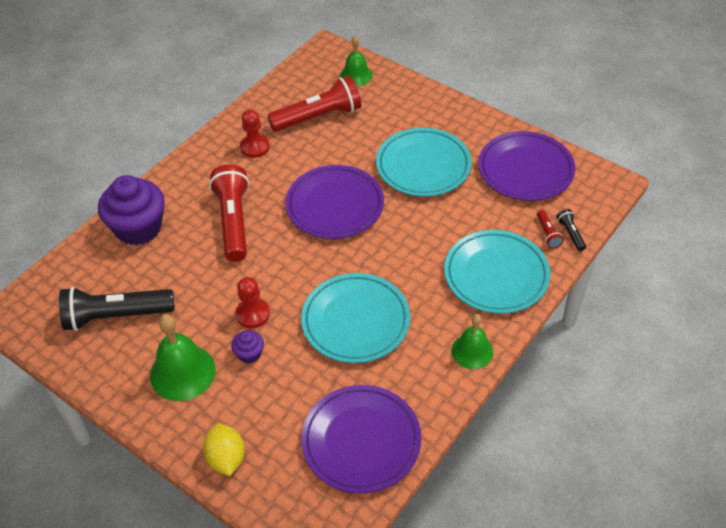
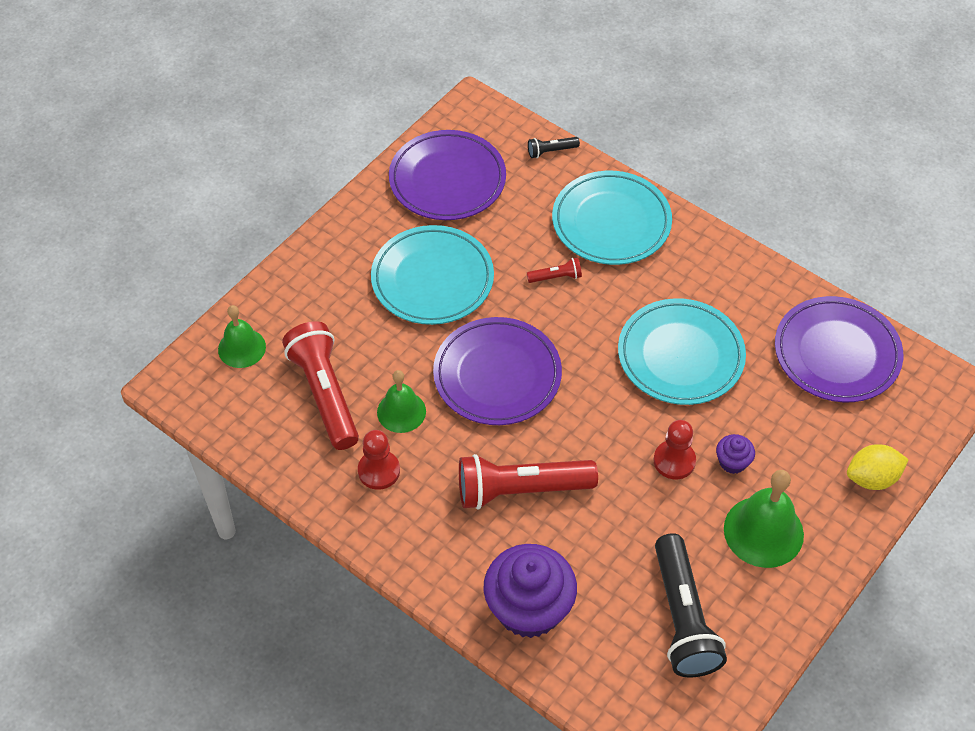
camera: 90 degrees left, 5 degrees up
(472, 351) = (716, 252): green bell -> green bell (401, 411)
(547, 234) = (550, 171): red flashlight -> red flashlight (556, 277)

